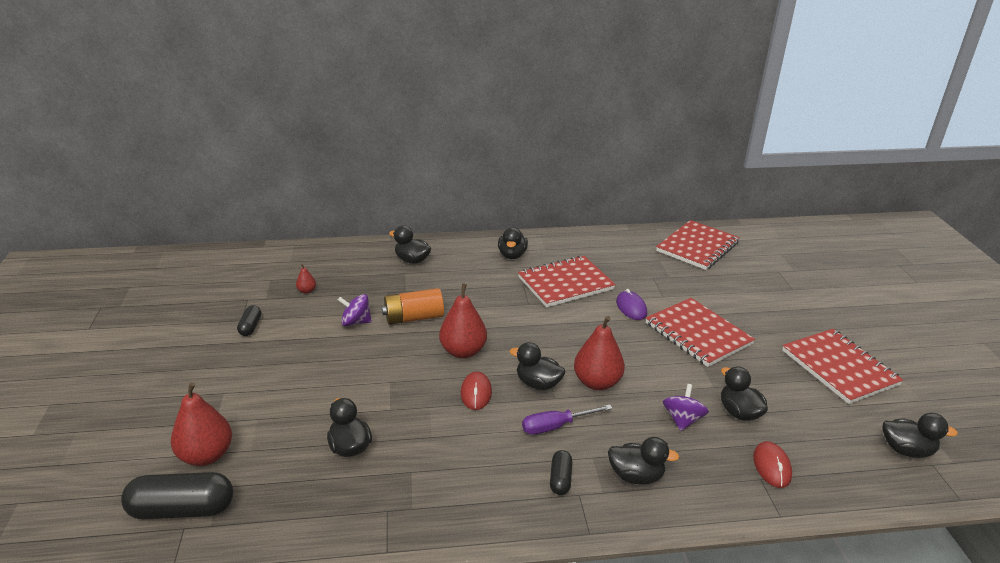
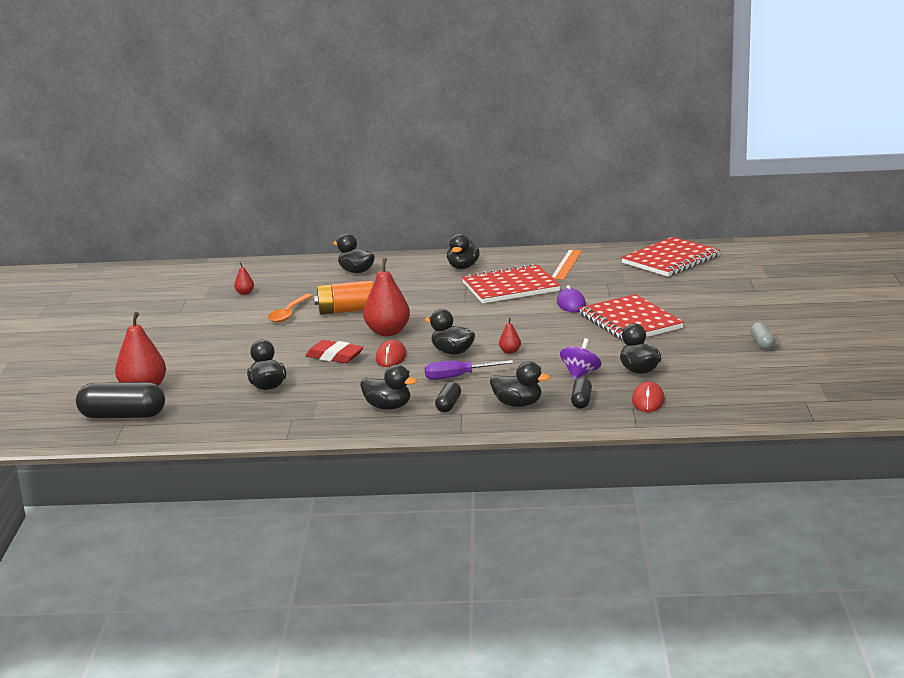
camera: 10 degrees right, 10 degrees down
(250, 327) = (187, 316): black capsule -> black capsule (581, 401)
(356, 322) = (289, 313): purple spinning top -> orange spoon
(415, 392) = (334, 356): none -> red eraser
(597, 382) = (510, 352): red pear -> red pear, size x0.46
(606, 252) = (566, 264): none -> orange ruler
(839, 367) = (762, 343): red notebook -> grey capsule
(906, 450) = (787, 393): black duck -> black duck (388, 407)

